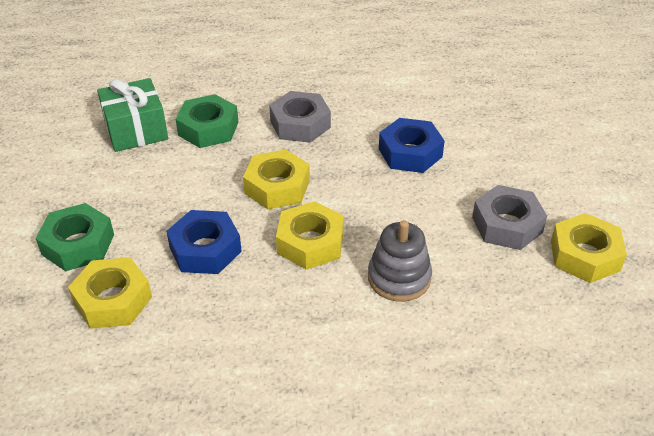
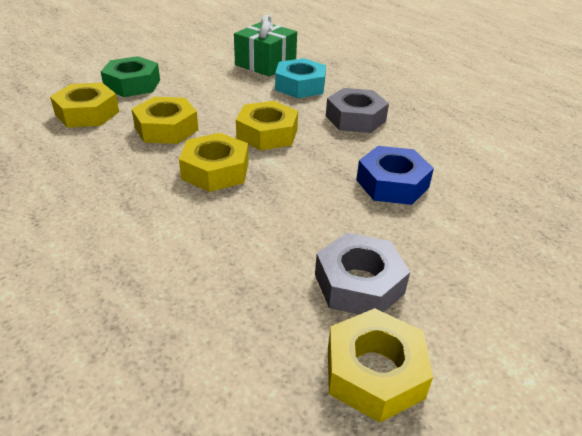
camera: 55 degrees right, 5 degrees down
(205, 249) = (166, 128): blue nut -> yellow nut
(208, 128) = (300, 86): green nut -> turquoise nut
(399, 278) = (211, 233): grey stacking toy -> none

